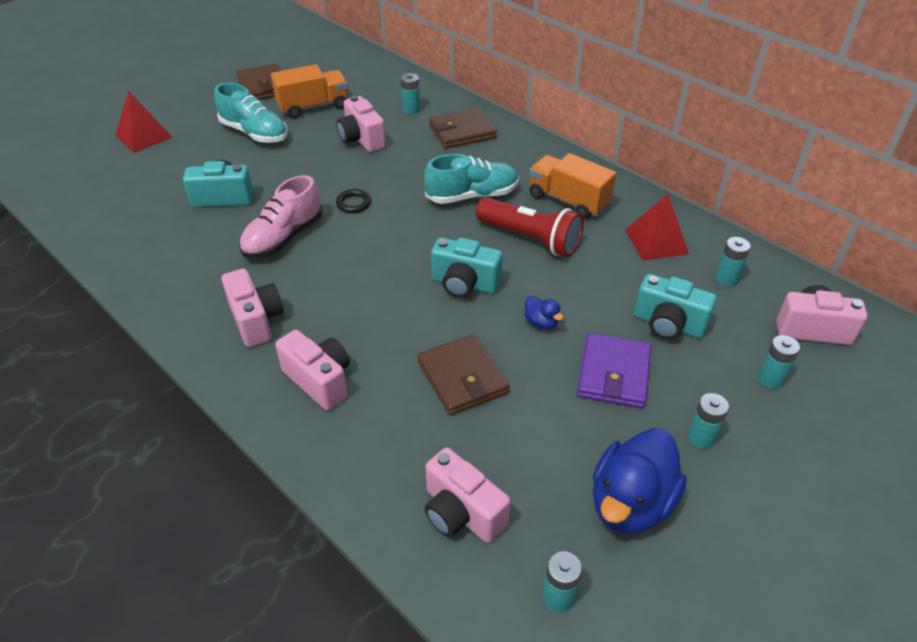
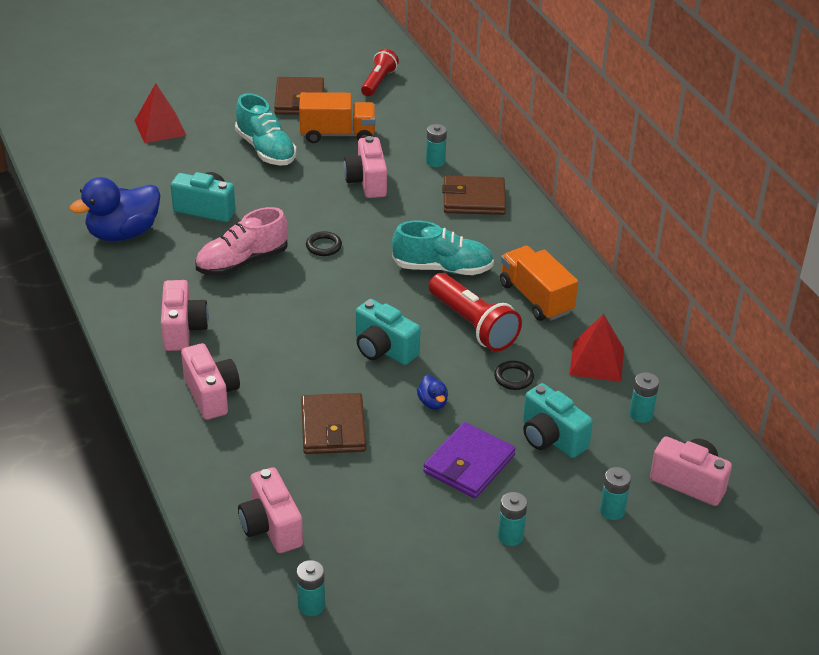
camera: 20 degrees right, 5 degrees down
(325, 58) = (378, 82): none -> red flashlight
(597, 277) = (513, 378): none -> black ring
(630, 503) = (413, 564): blue duck -> blue duck (123, 233)

